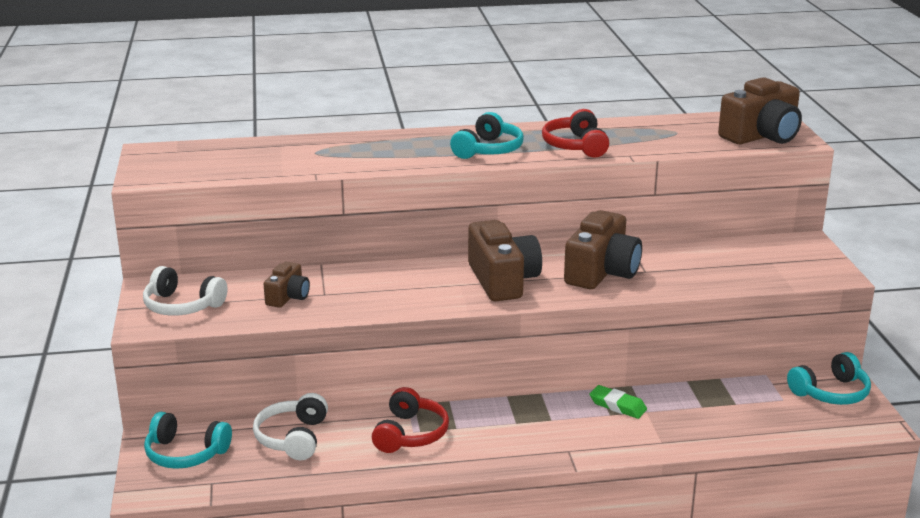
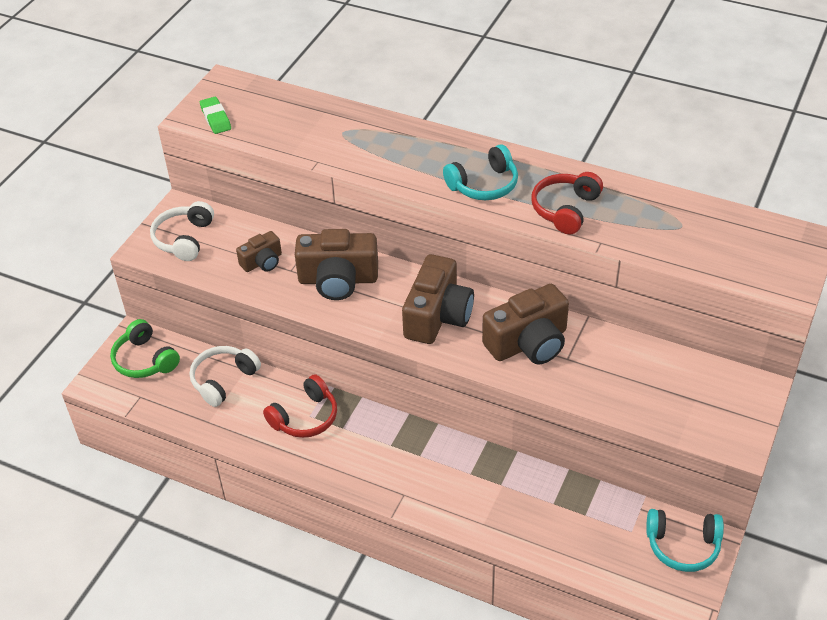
camera: 35 degrees right, 20 degrees up
(182, 306) = (184, 239): white headphones -> white headphones turned 45 degrees clockwise
(185, 454) = (145, 360): turquoise headphones -> green headphones
(617, 406) = (485, 467): green eraser -> green eraser (215, 118)
(762, 136) = (760, 265): brown camera -> brown camera (338, 280)

